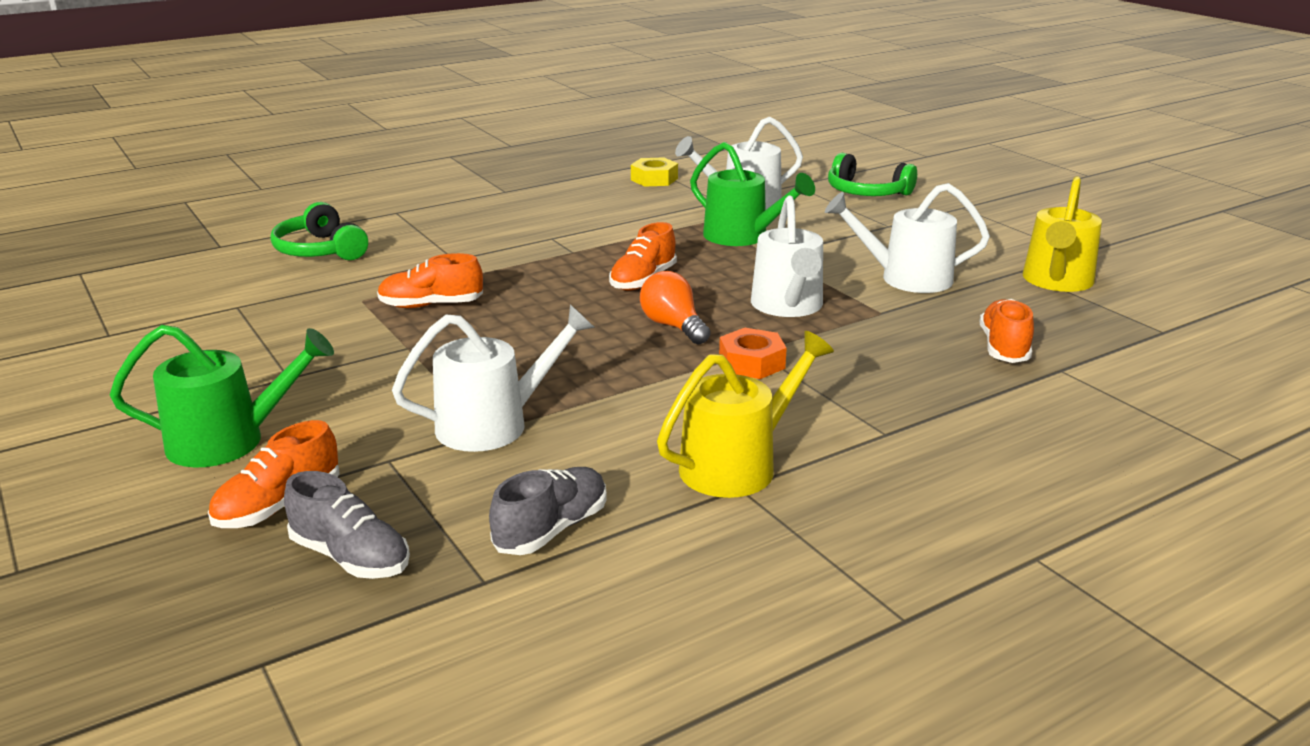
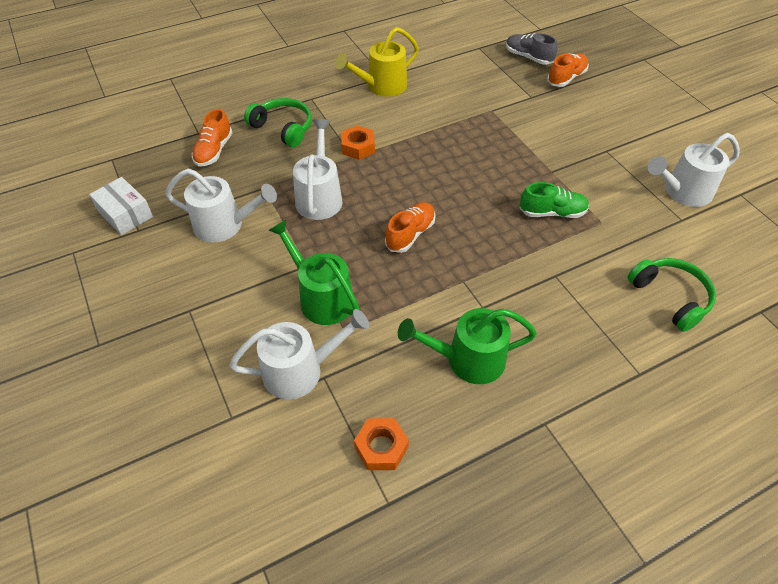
camera: 175 degrees left, 25 degrees up
(229, 441) = (608, 110): green watering can -> green watering can (467, 360)
(431, 305) = (552, 212): orange shoe -> green shoe
(494, 424) = (489, 113): white watering can -> white watering can (683, 192)
(551, 529) = (458, 63): grey shoe -> none
(654, 179) = (381, 447): yellow nut -> orange nut
(673, 326) = (396, 181): orange light bulb -> none
(866, 192) = (167, 388): green headphones -> green headphones (283, 128)
(1056, 282) = (125, 214): yellow watering can -> white box

